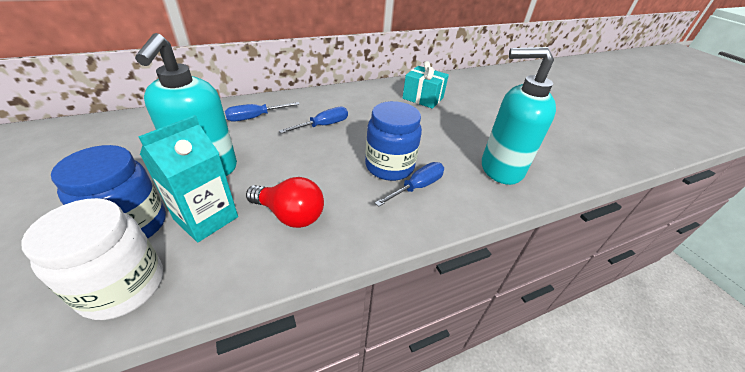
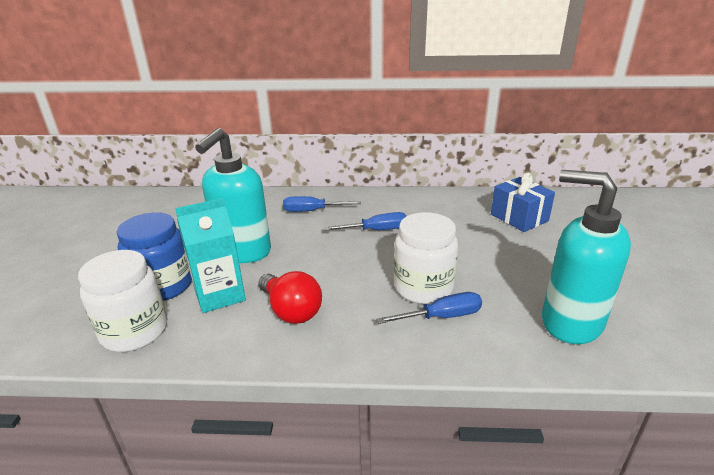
camera: 30 degrees right, 10 degrees down
(389, 166) = (423, 287): blue jar -> white jar
(423, 98) = (519, 218): turquoise gift -> blue gift

